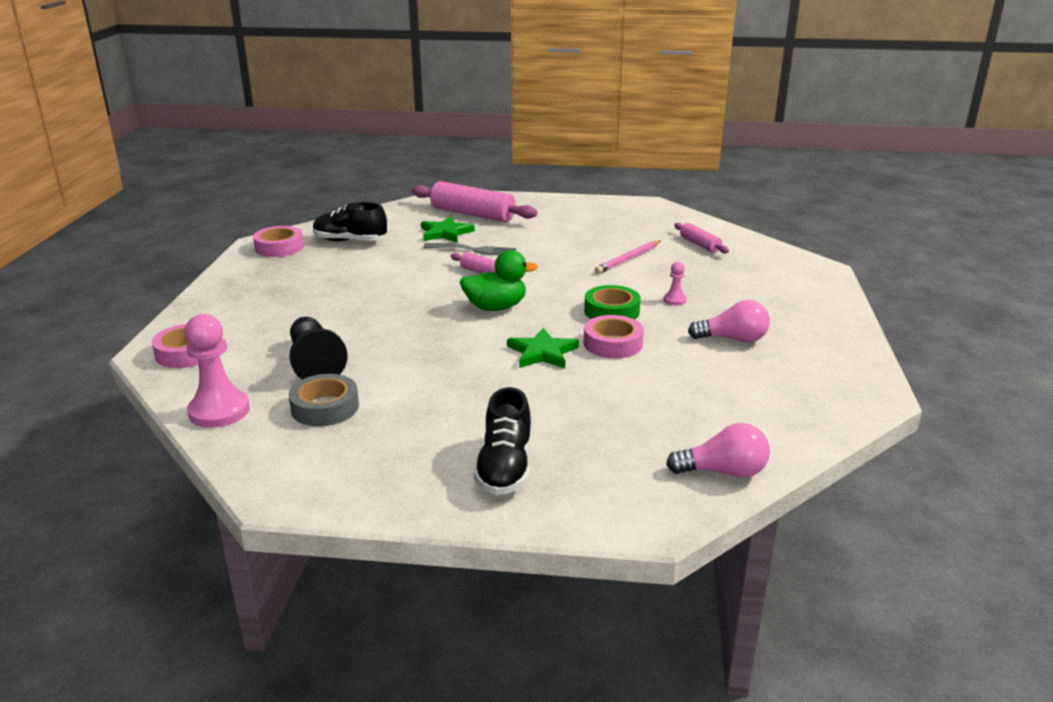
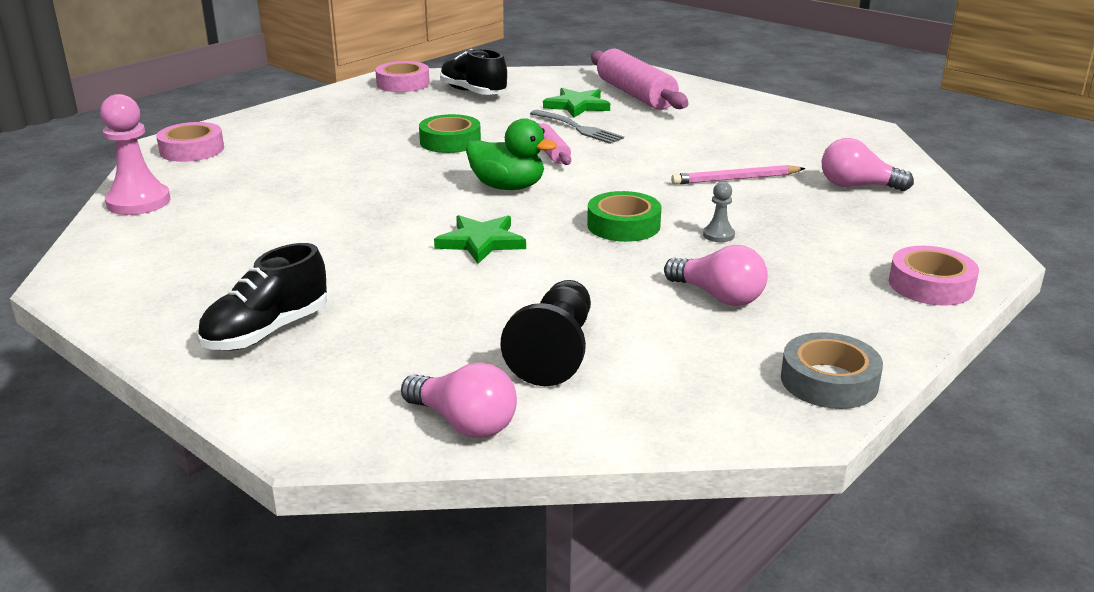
camera: 35 degrees right, 0 degrees up
(315, 363) = (269, 187): black pawn -> black pawn (555, 351)
(325, 407) = (215, 226): grey tape -> grey tape (829, 381)
(397, 285) = (450, 141): none -> green tape
(613, 343) = (569, 257): pink tape -> pink tape (930, 285)
(674, 300) = (718, 235): pink pawn -> grey pawn
(700, 245) = (857, 186): pink rolling pin -> pink light bulb

